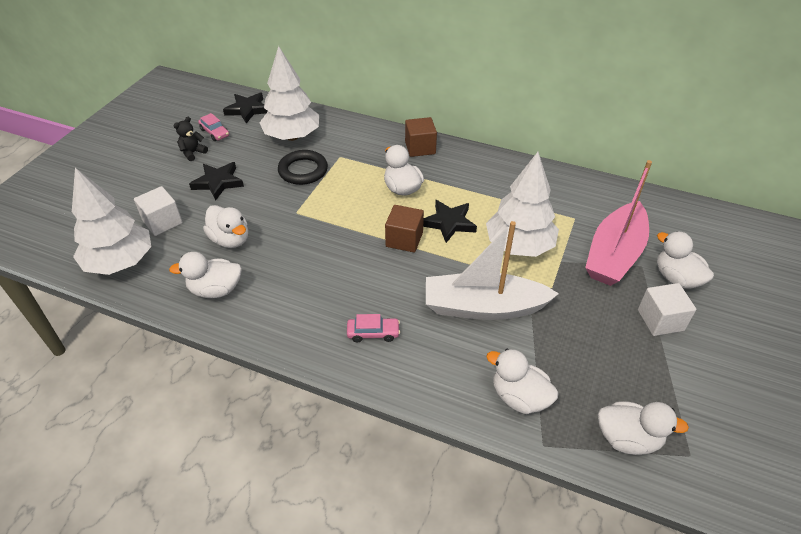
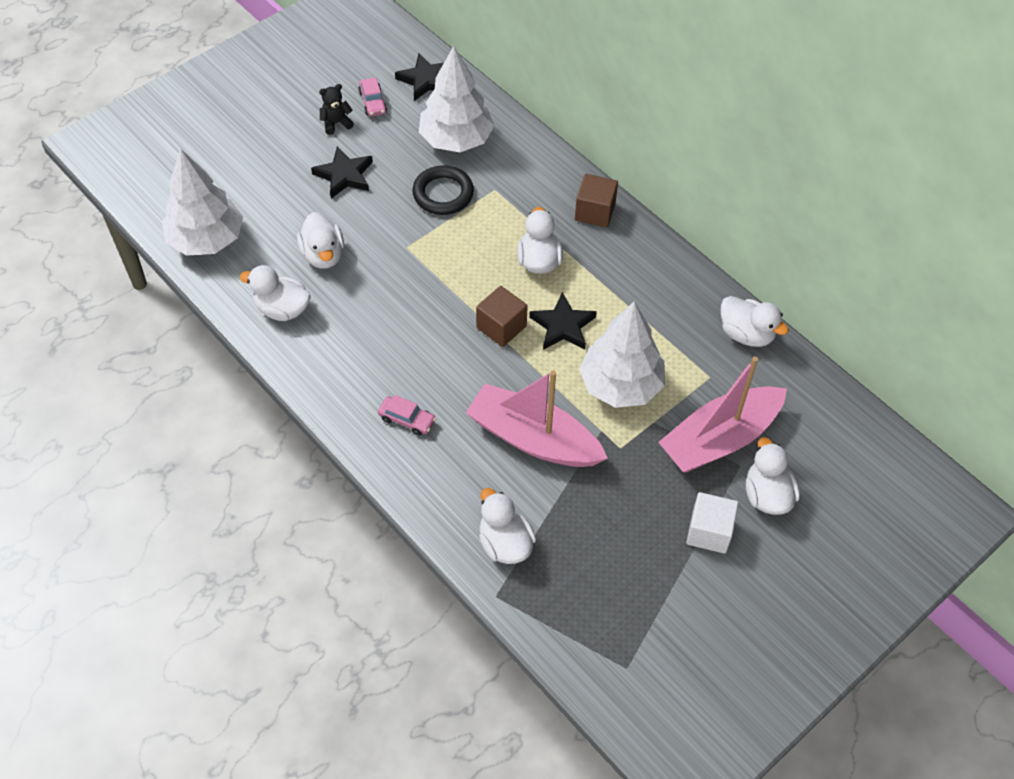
camera: 25 degrees right, 10 degrees up
(162, 222) = (266, 206): white cube -> none
(483, 307) = (533, 439): white boat -> pink boat
(627, 438) = (579, 626): white duck -> white duck (746, 334)

